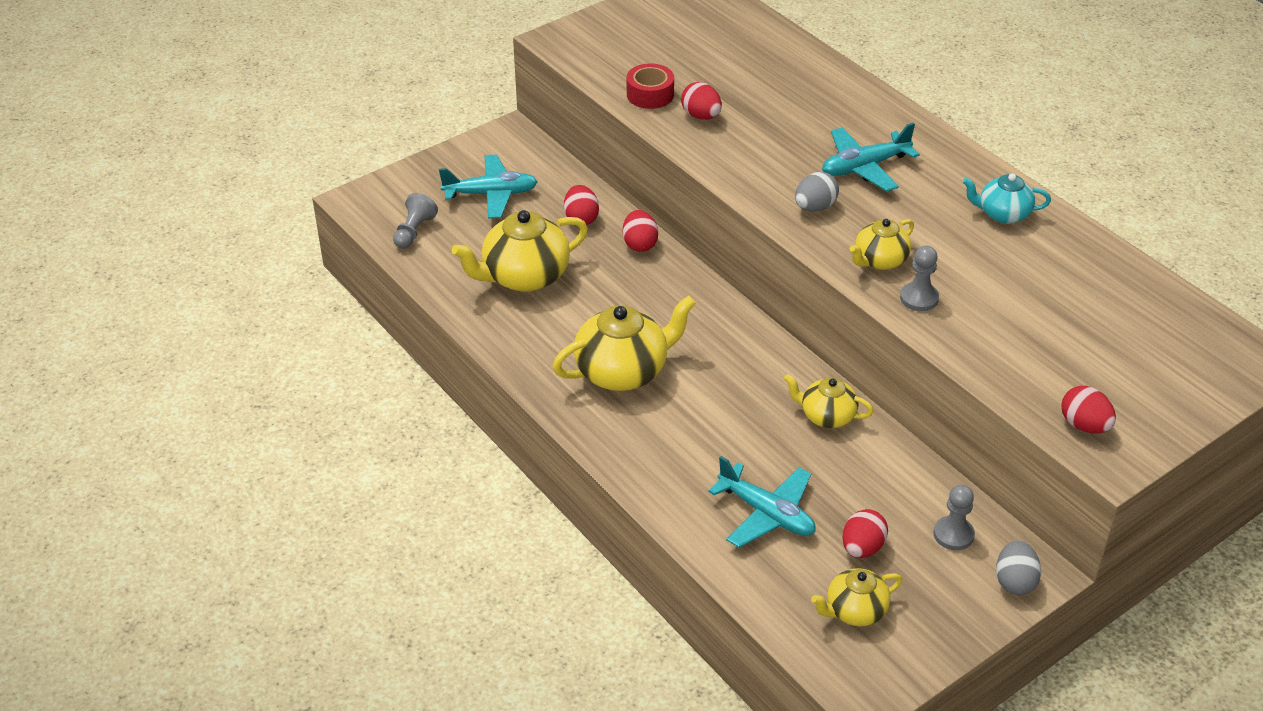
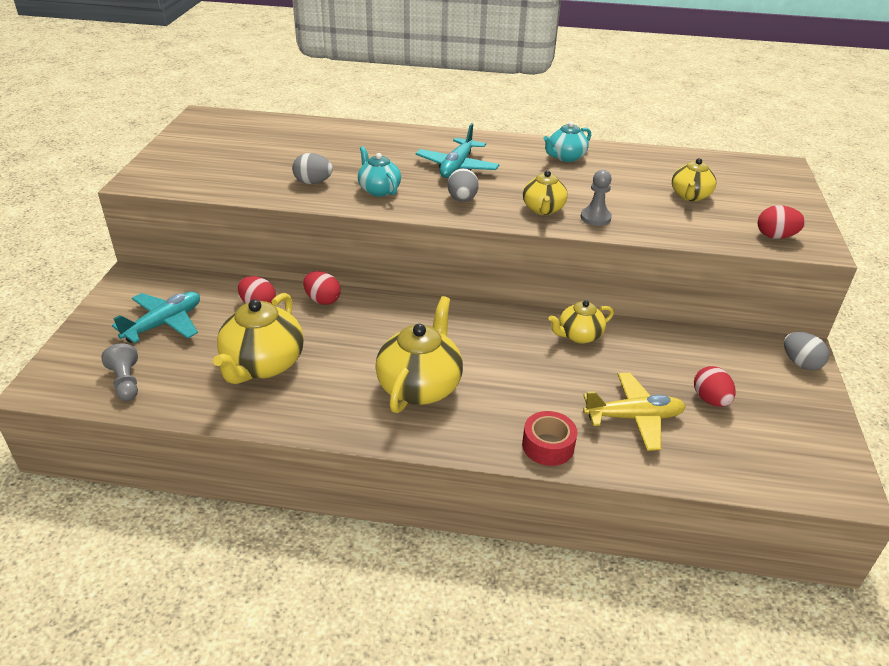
camera: 45 degrees left, 5 degrees down
(650, 94) = (259, 185): red tape -> red tape (548, 446)
(701, 116) = (313, 182): red egg -> grey egg
(750, 155) = (379, 190): none -> turquoise teapot
(766, 514) = (634, 417): turquoise plane -> yellow plane
(854, 611) = (764, 441): yellow teapot -> yellow teapot (690, 196)
(953, 534) = (737, 358): grey pawn -> none

